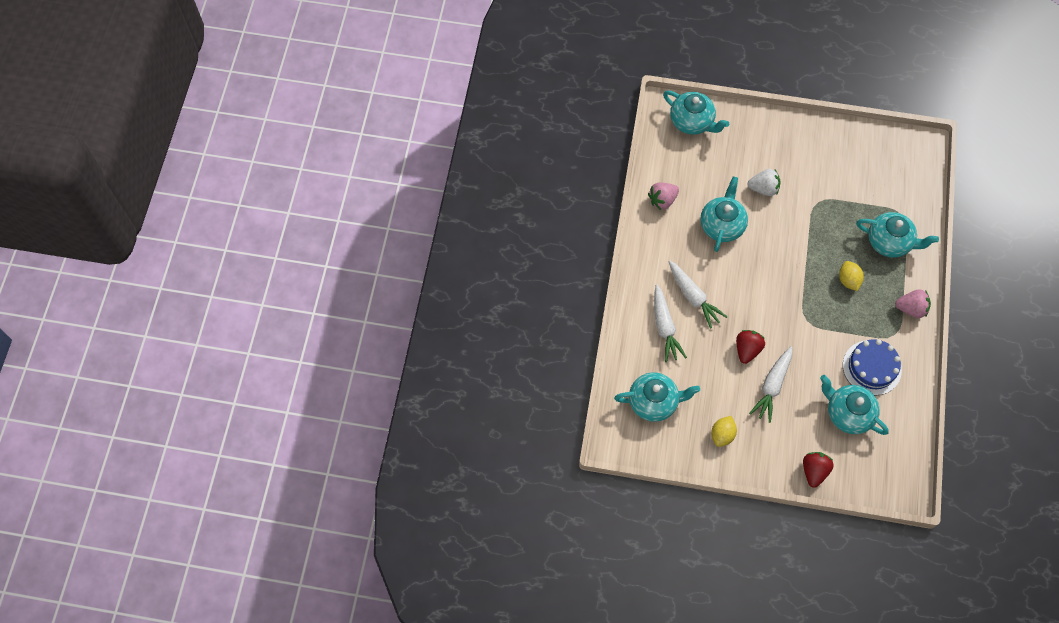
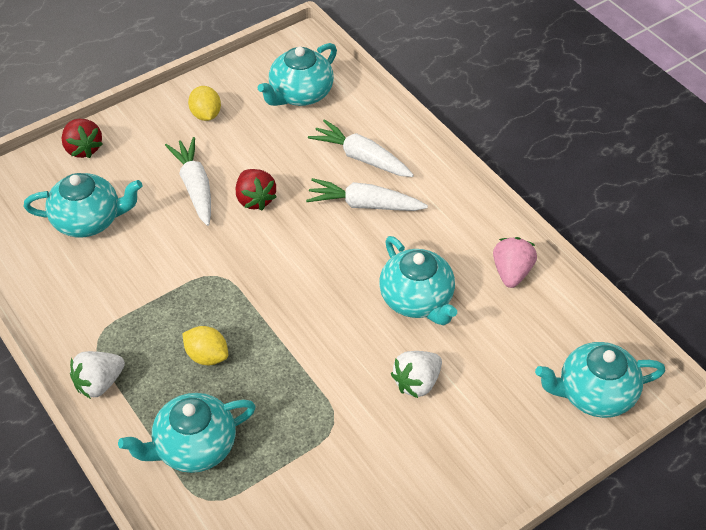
camera: 135 degrees right, 15 degrees down
(872, 367) = (98, 283): blue cake -> none
(911, 308) = (99, 383): pink strawberry -> white strawberry

